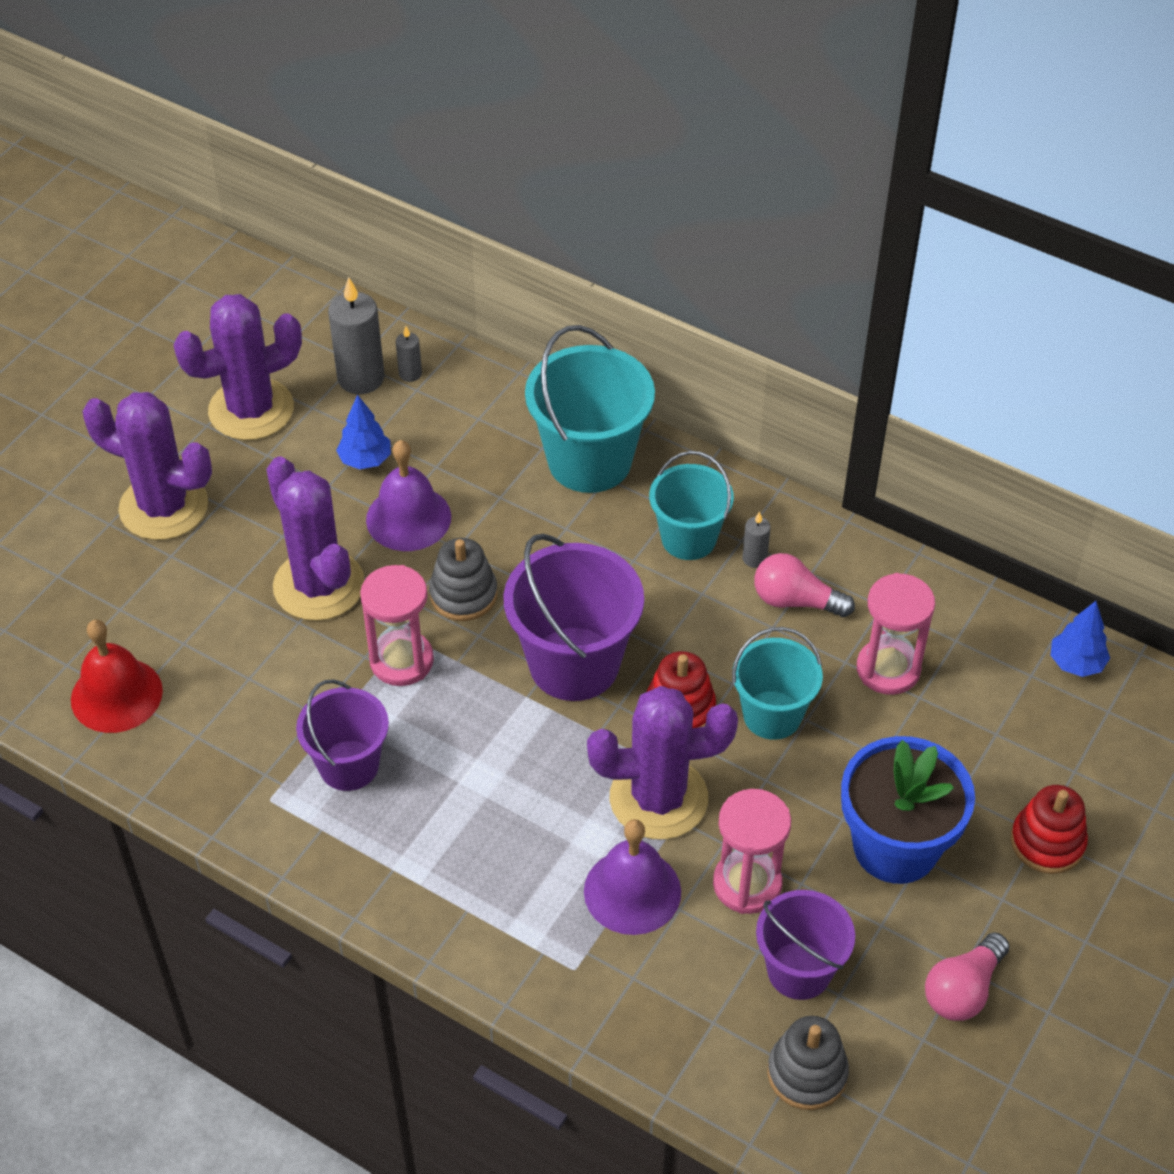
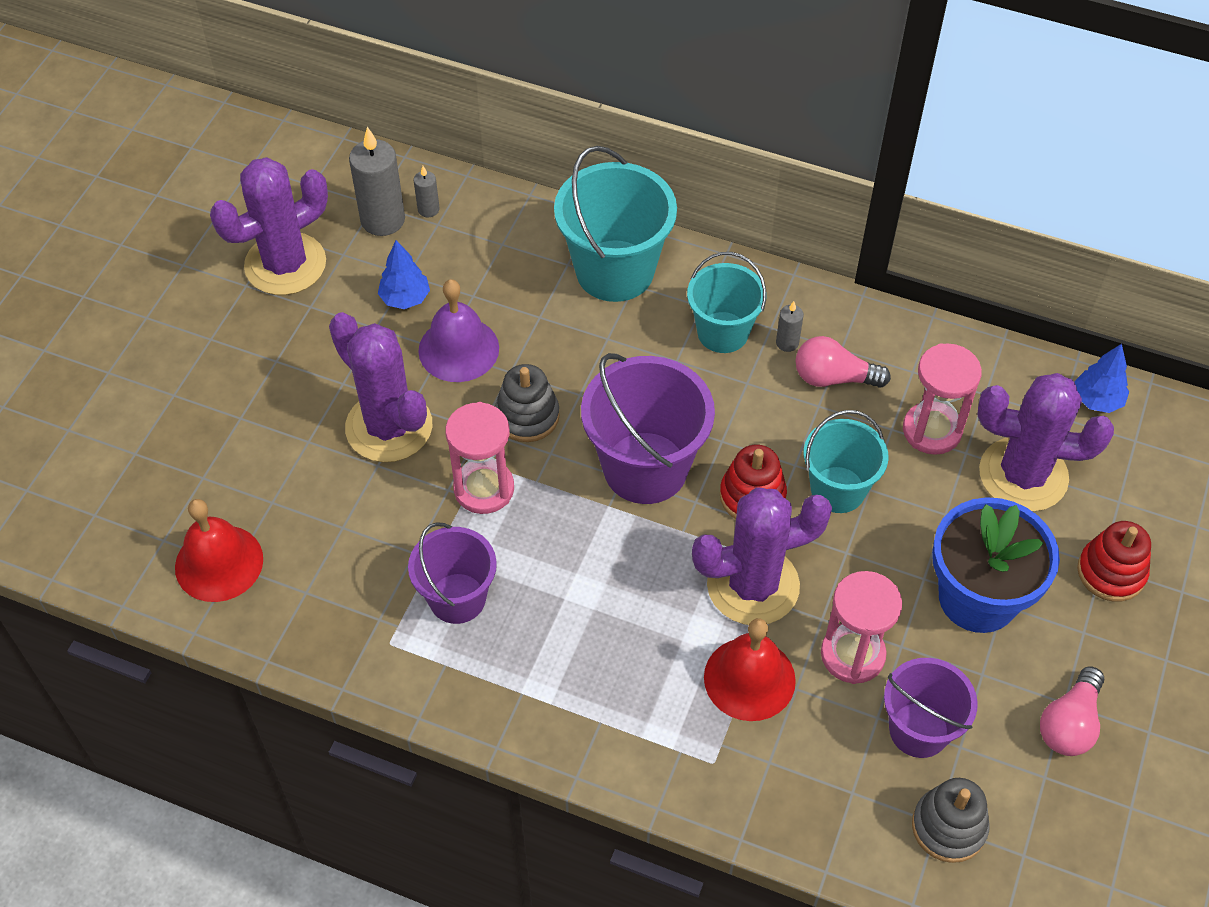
camera: 10 degrees left, 5 degrees up
(164, 507) = (223, 371): purple cactus -> purple cactus (1023, 475)
(632, 891) = (749, 678): purple bell -> red bell

